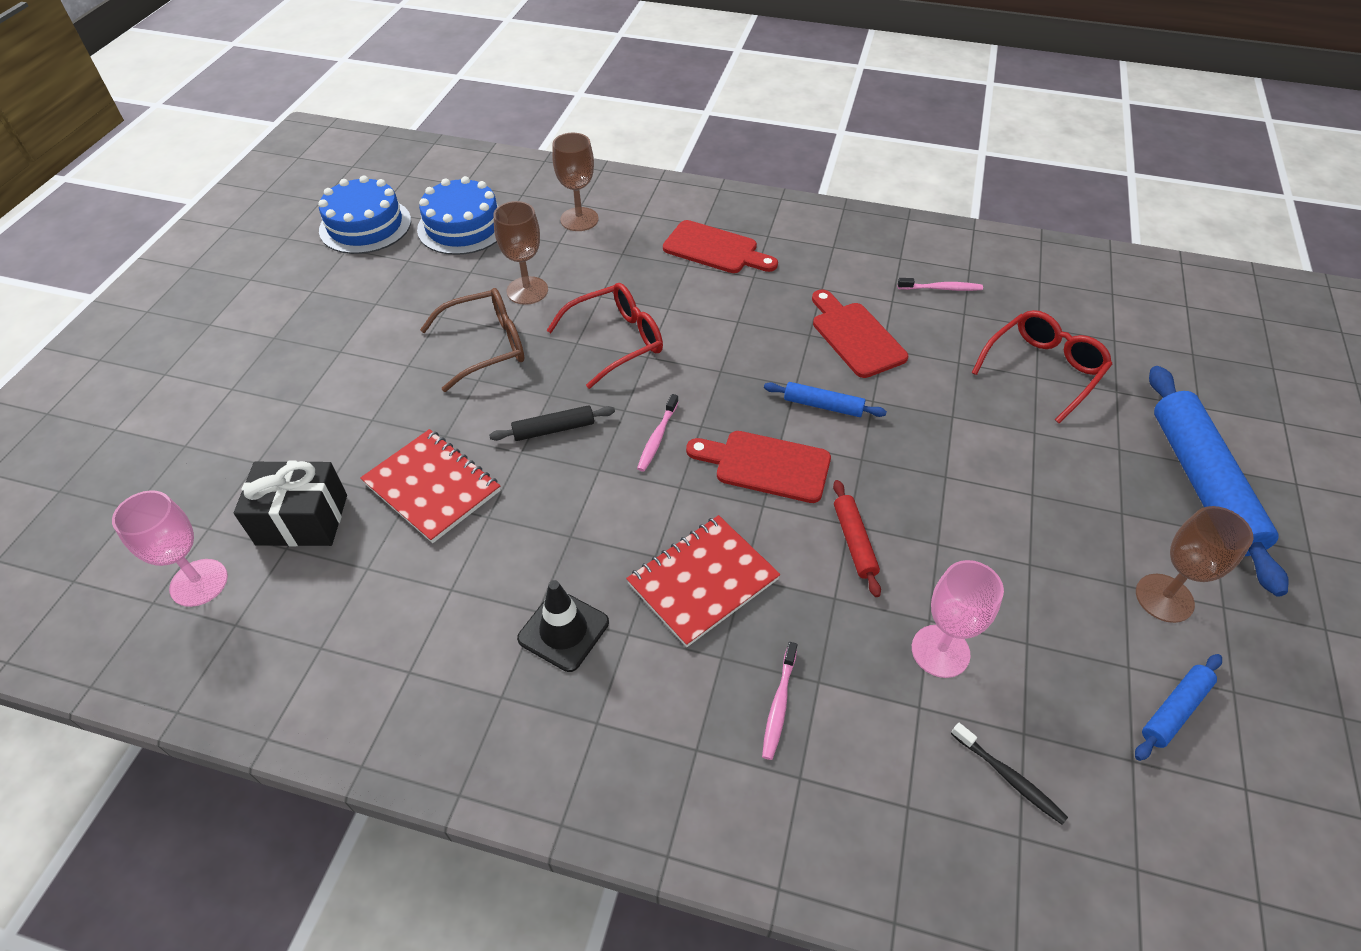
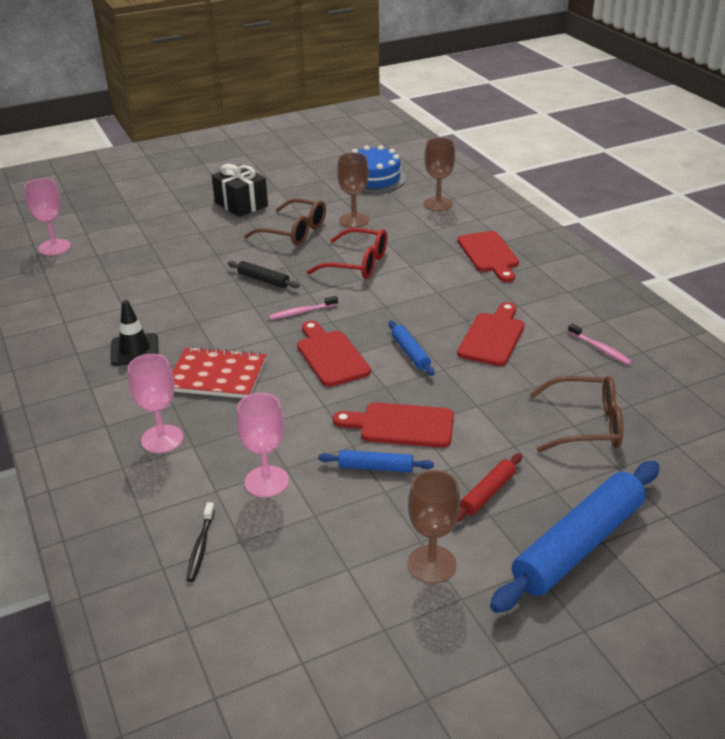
camera: 50 degrees right, 15 degrees down
(302, 520) = (117, 249): black gift -> black gift (241, 204)
(365, 225) = (329, 157): blue cake -> none
(432, 487) = (179, 269): red notebook -> none
(779, 705) = (162, 439): pink toothbrush -> pink goblet
(854, 541) = (312, 413): red rolling pin -> red rolling pin (488, 493)
(936, 487) = (401, 425): none -> red cutting board
(1043, 369) = (586, 425): red glasses -> brown glasses
(1174, 710) = (333, 603): blue rolling pin -> blue rolling pin (376, 467)

